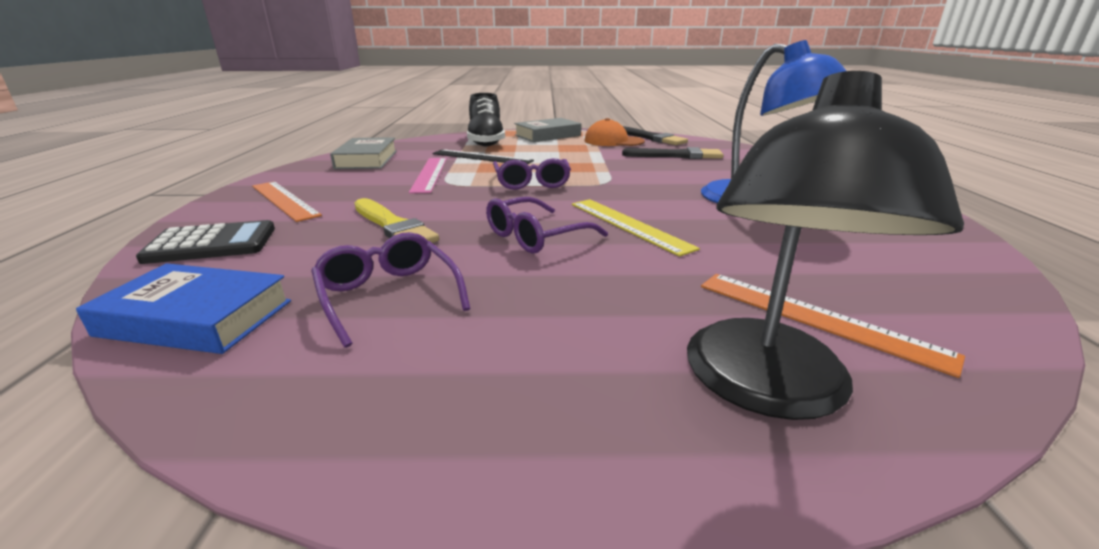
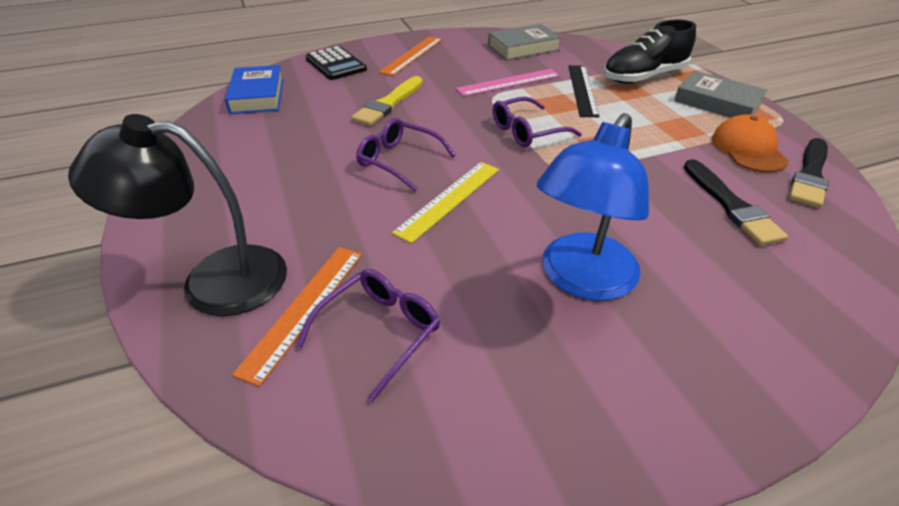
camera: 70 degrees right, 15 degrees up
(389, 296) = (291, 134): purple glasses -> purple glasses (379, 332)

